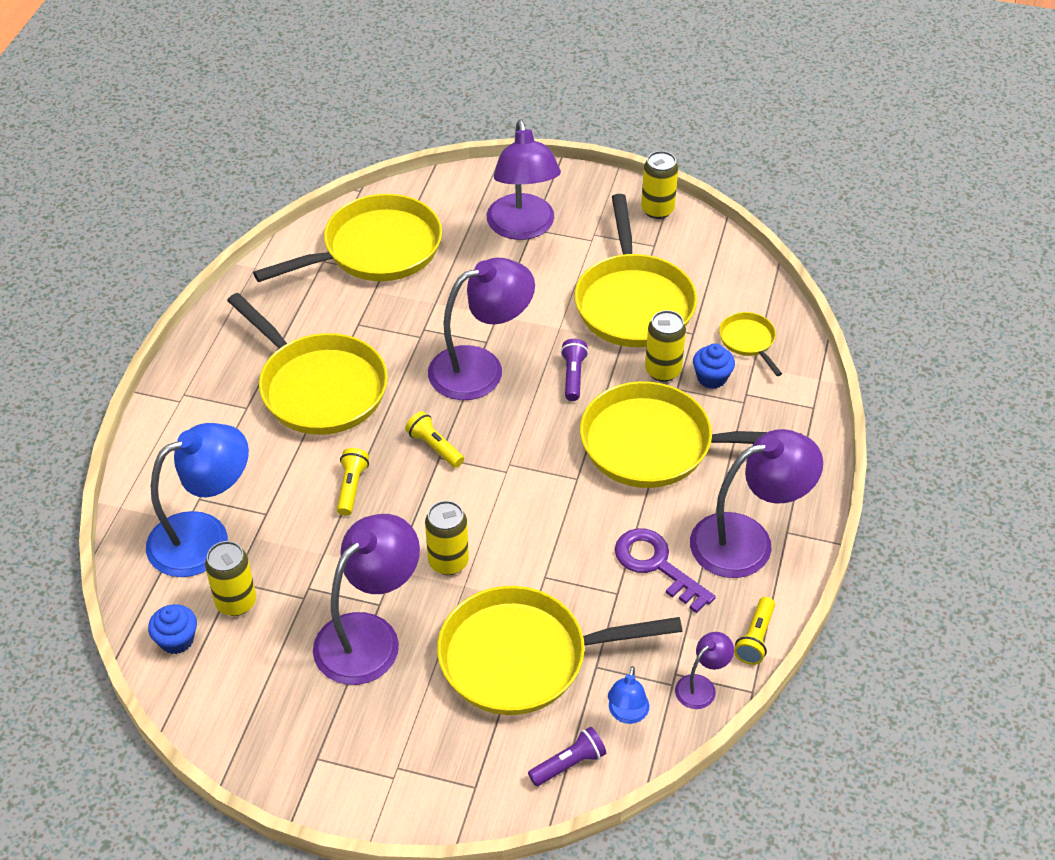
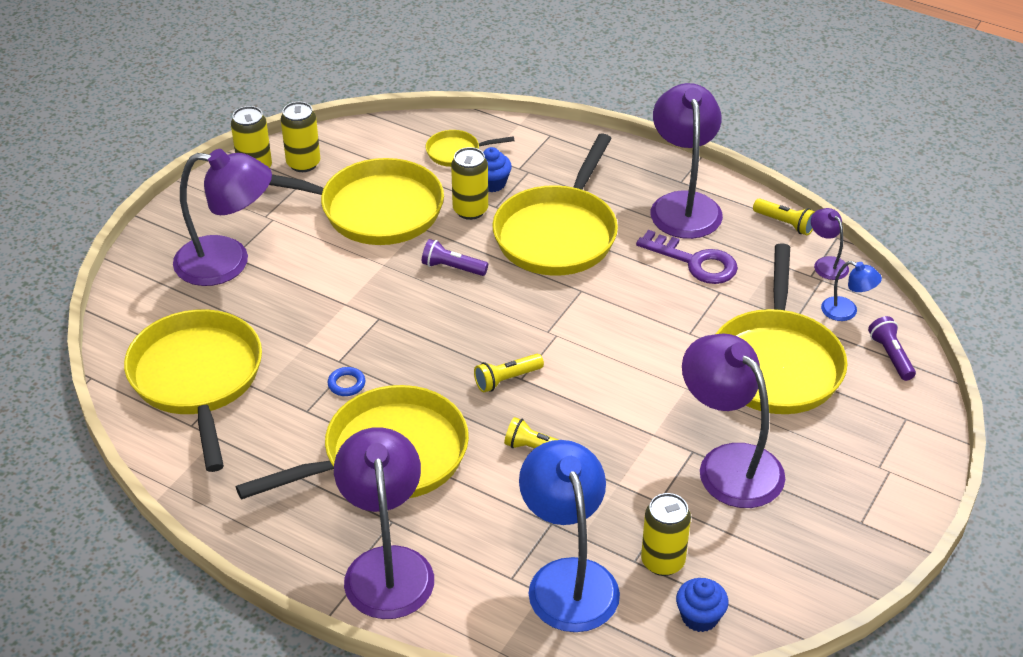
camera: 75 degrees left, 5 degrees down
(396, 341) = (346, 384): none -> blue ring
(448, 562) = (654, 394): yellow can -> yellow can (303, 163)
(481, 368) = (414, 328): purple lamp -> purple lamp (387, 566)
(656, 565) = (695, 262): purple key -> purple key turned 120 degrees counterclockwise

